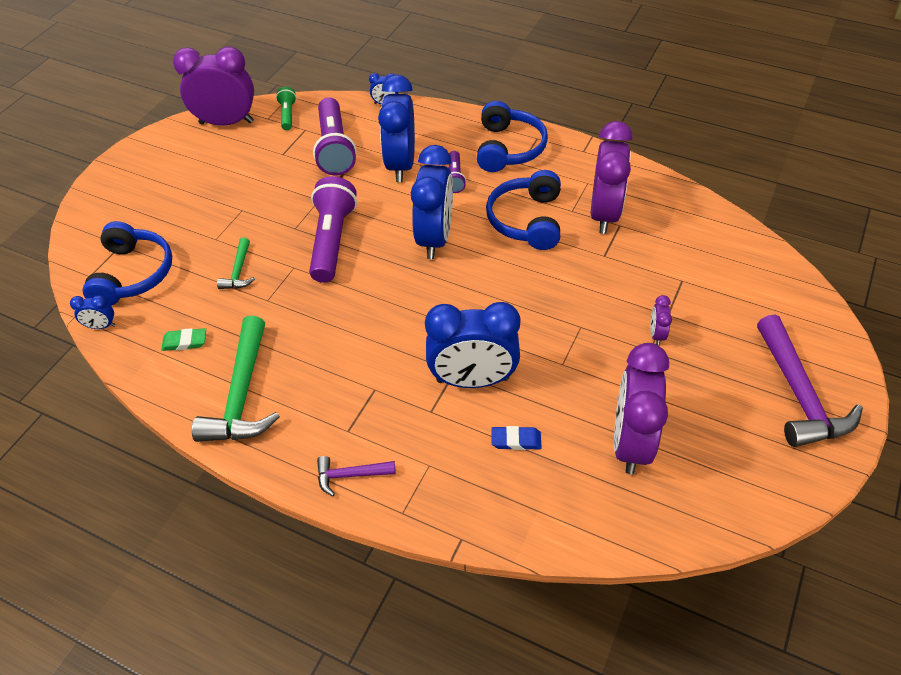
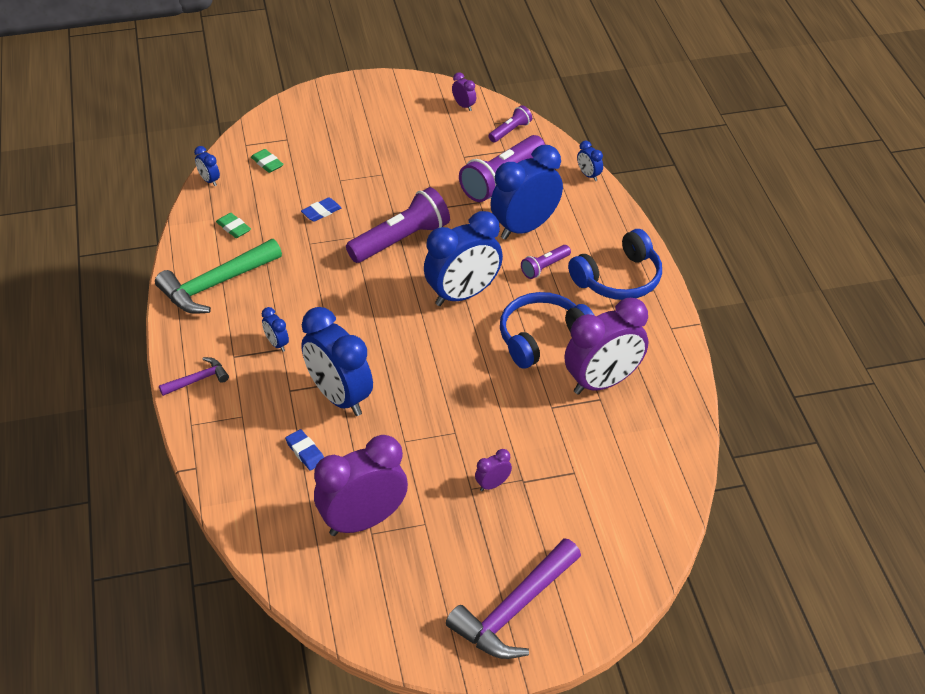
camera: 50 degrees right, 5 degrees down
(133, 274) = (267, 163): blue headphones -> green eraser
(226, 123) = (464, 106): purple clock -> purple clock, size x0.42
(239, 271) = (321, 212): green hammer -> blue eraser
(287, 115) = (510, 131): green flashlight -> purple flashlight
(350, 475) = (198, 380): purple hammer -> purple hammer turned 105 degrees clockwise
(365, 389) = (277, 344): none -> blue clock

